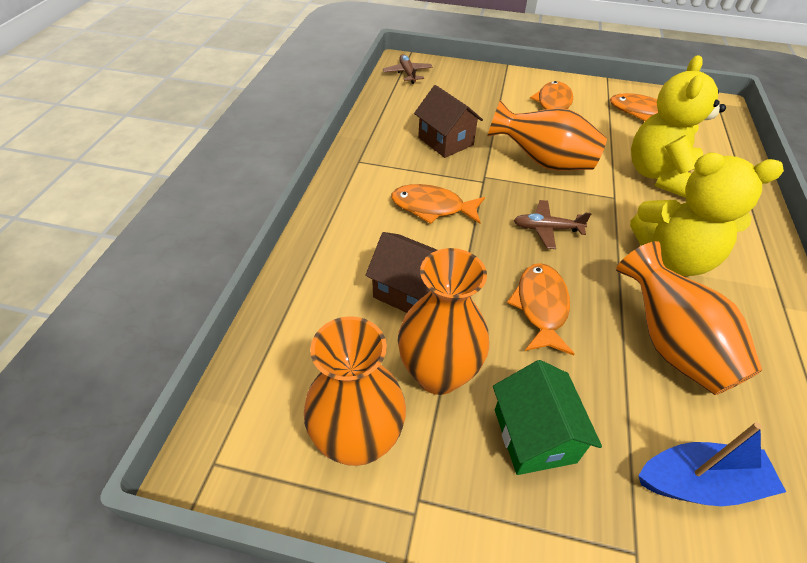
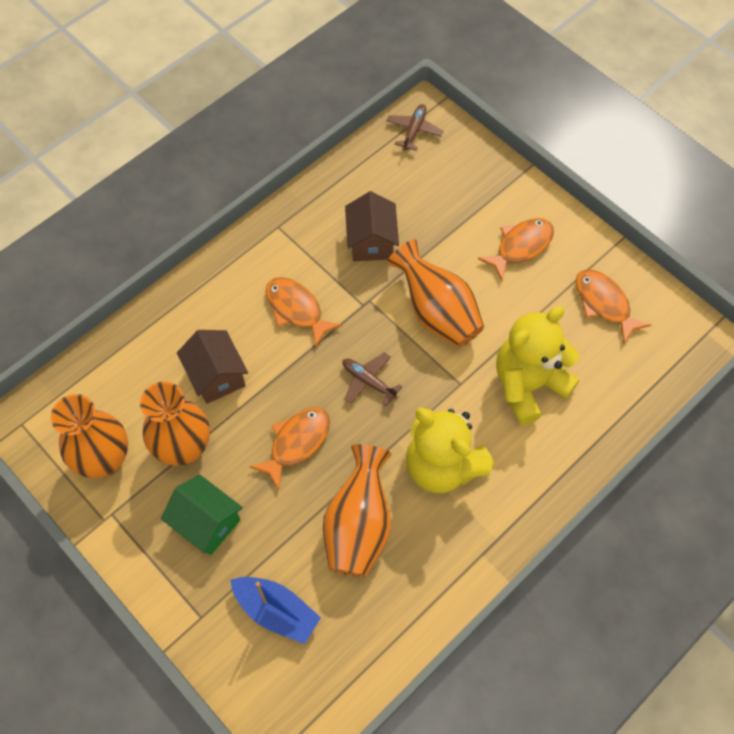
camera: 35 degrees right, 15 degrees up
(534, 435) = (206, 523): green house -> green house turned 75 degrees counterclockwise

